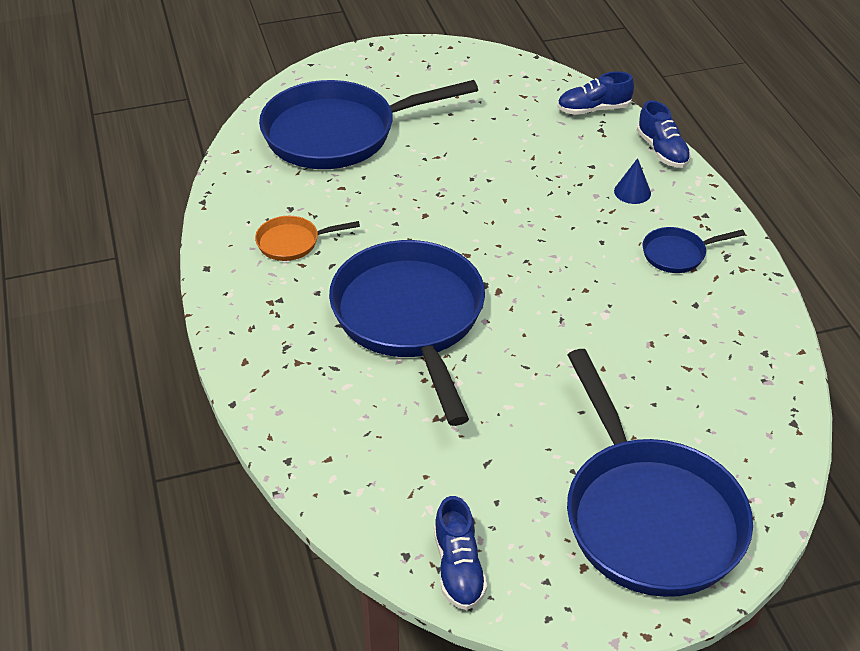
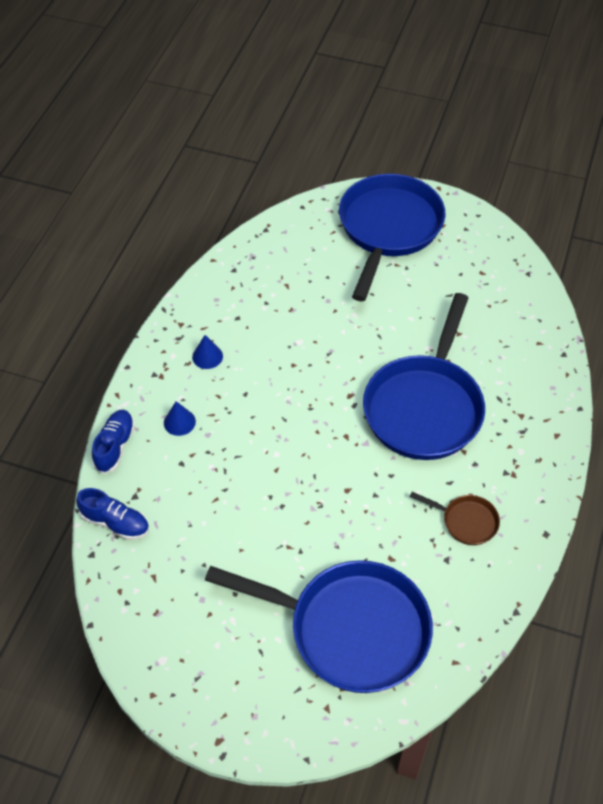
camera: 145 degrees left, 10 degrees up
(292, 242) = (466, 521): orange pan -> brown pan
(458, 568) = (505, 255): blue shoe -> none
(677, 254) = (207, 356): blue pan -> blue cone

